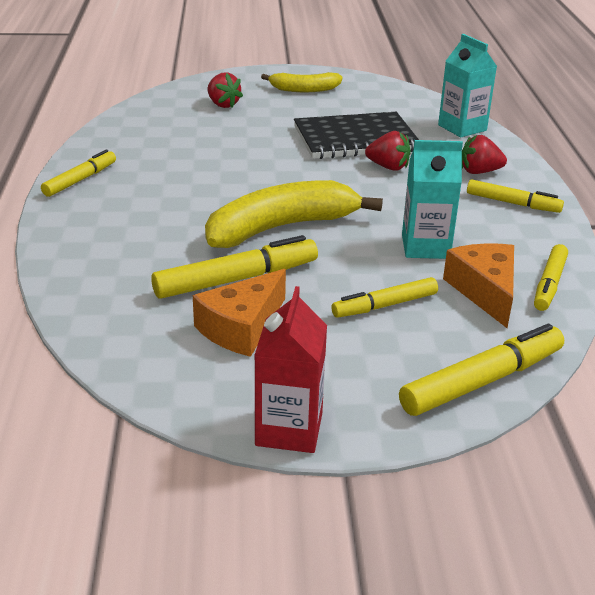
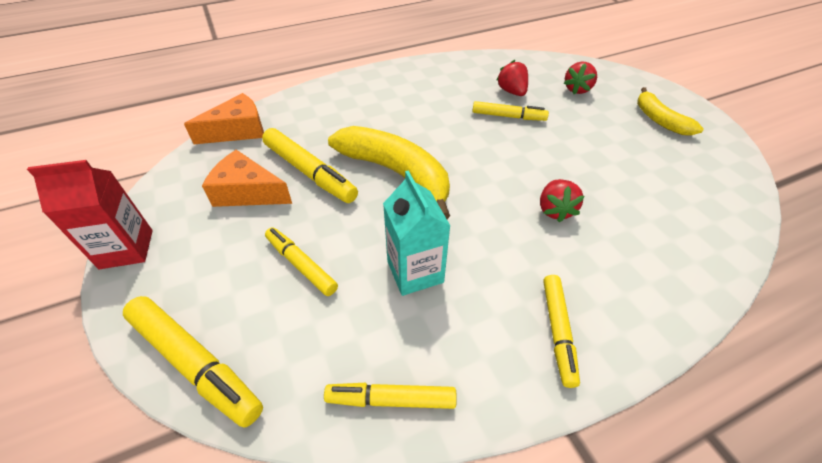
camera: 70 degrees right, 15 degrees up
(80, 180) = (405, 71): yellow marker -> yellow marker (508, 116)
(355, 139) = (591, 175): black notebook -> none
(462, 128) = (707, 248): turquoise carton -> none
(479, 172) = (609, 285): red strawberry -> red strawberry (512, 92)
(484, 291) = (352, 337): orange cheese -> orange cheese (238, 130)

